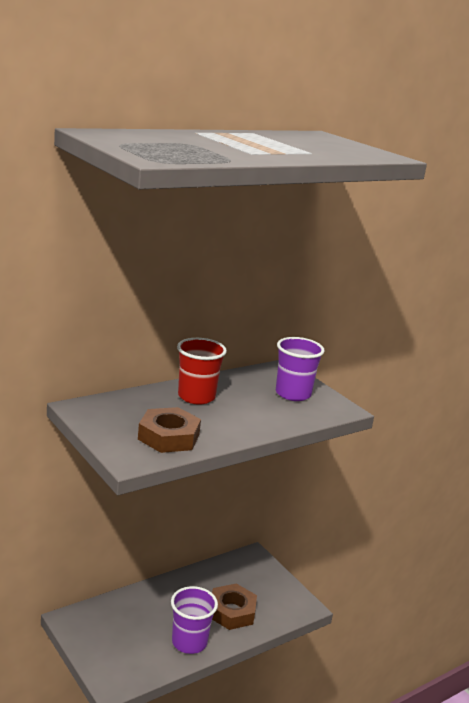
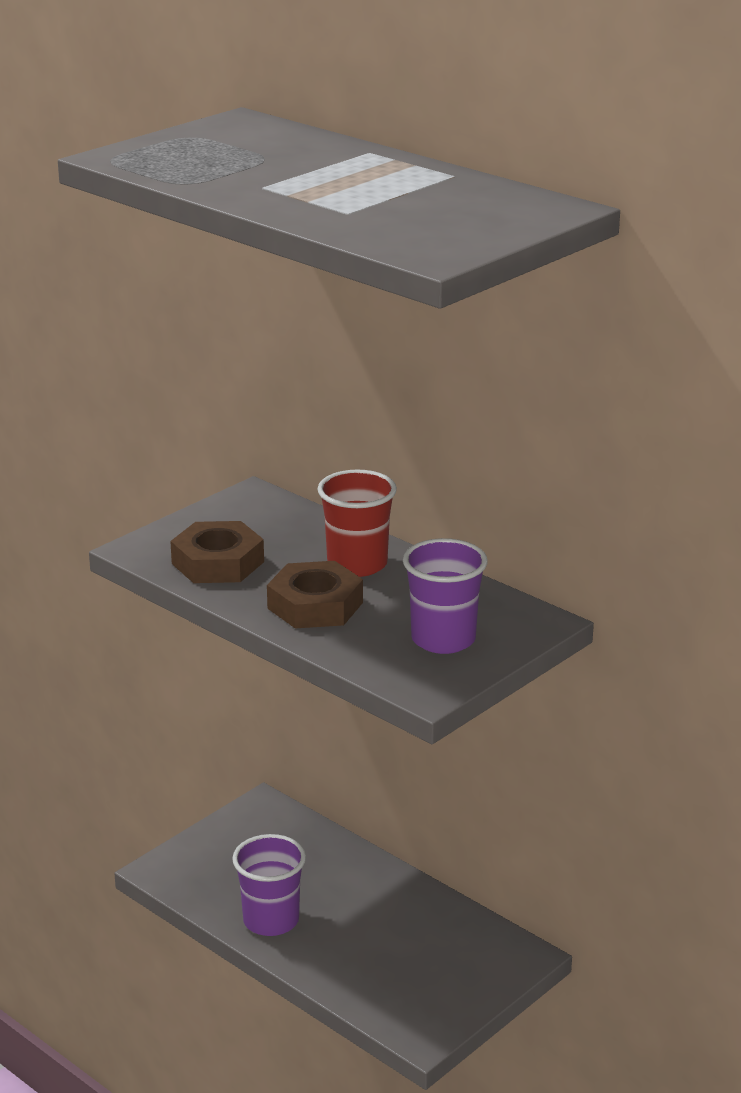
camera: 80 degrees right, 5 degrees up
(232, 611) = (362, 952): brown nut -> brown nut (315, 605)

